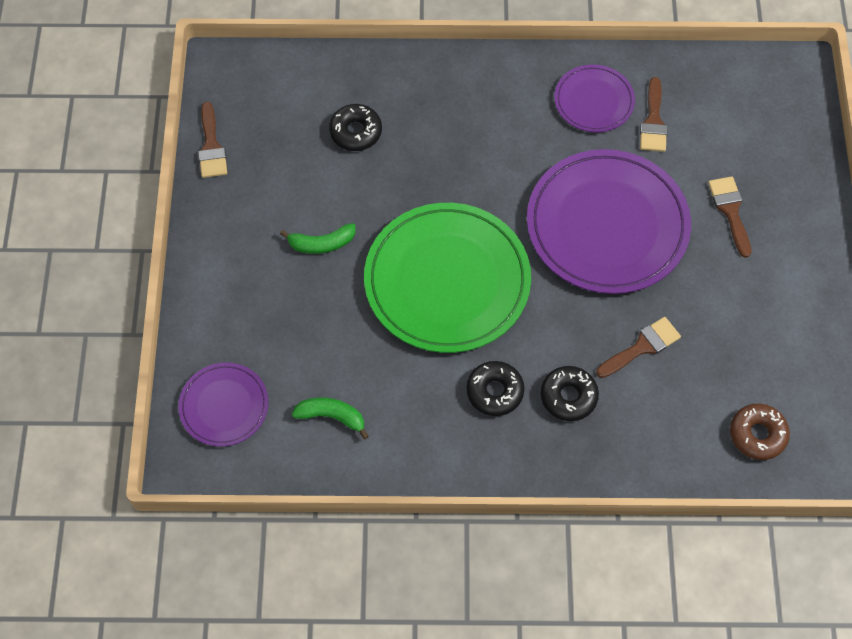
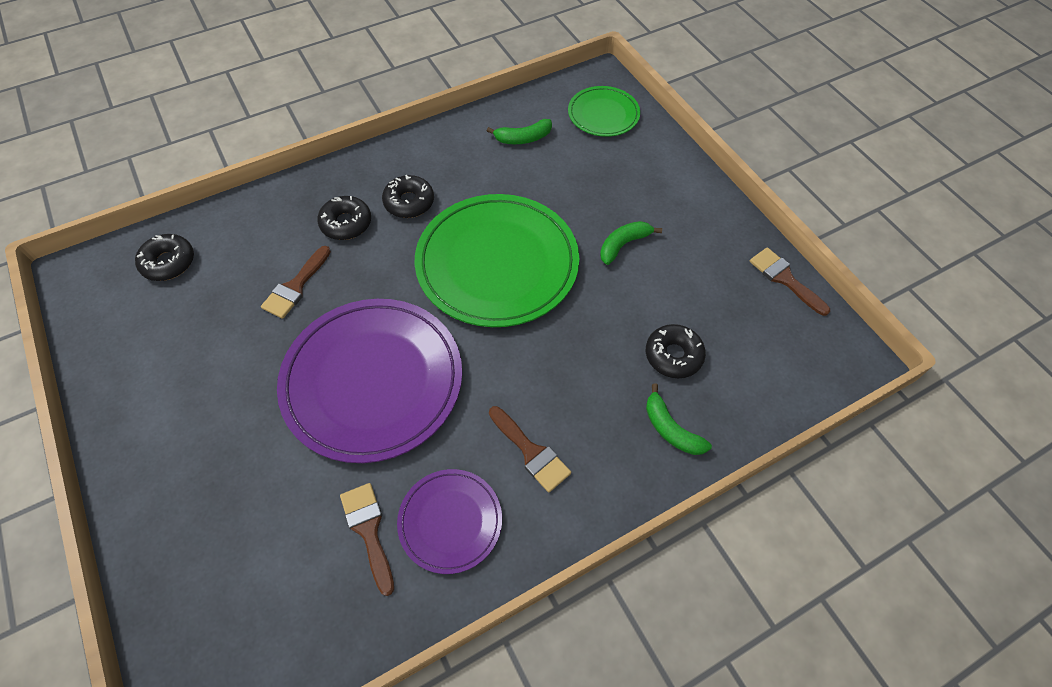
camera: 150 degrees right, 5 degrees down
(224, 406) = (603, 114): purple plate -> green plate
(400, 84) = (670, 429): none -> green banana
(730, 211) = (243, 460): brown brush -> brown brush (531, 452)
(757, 434) = (168, 262): brown donut -> black donut

